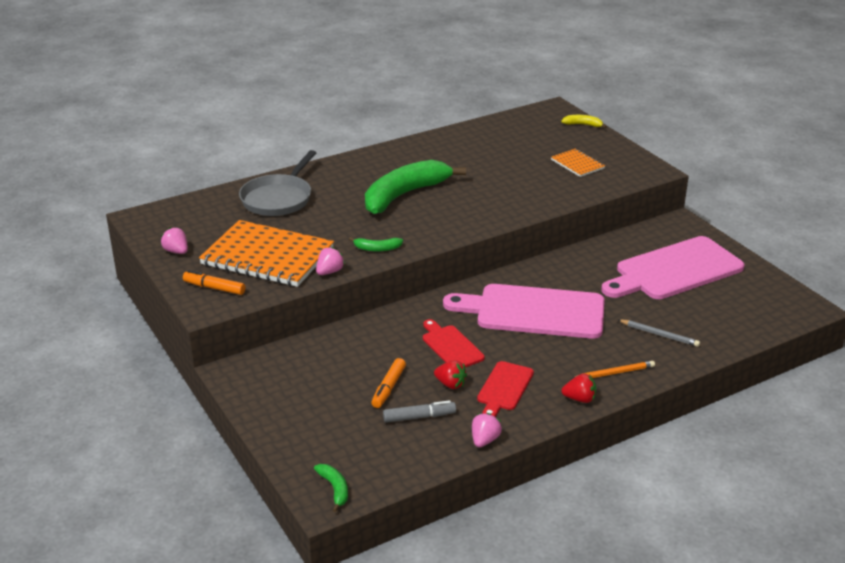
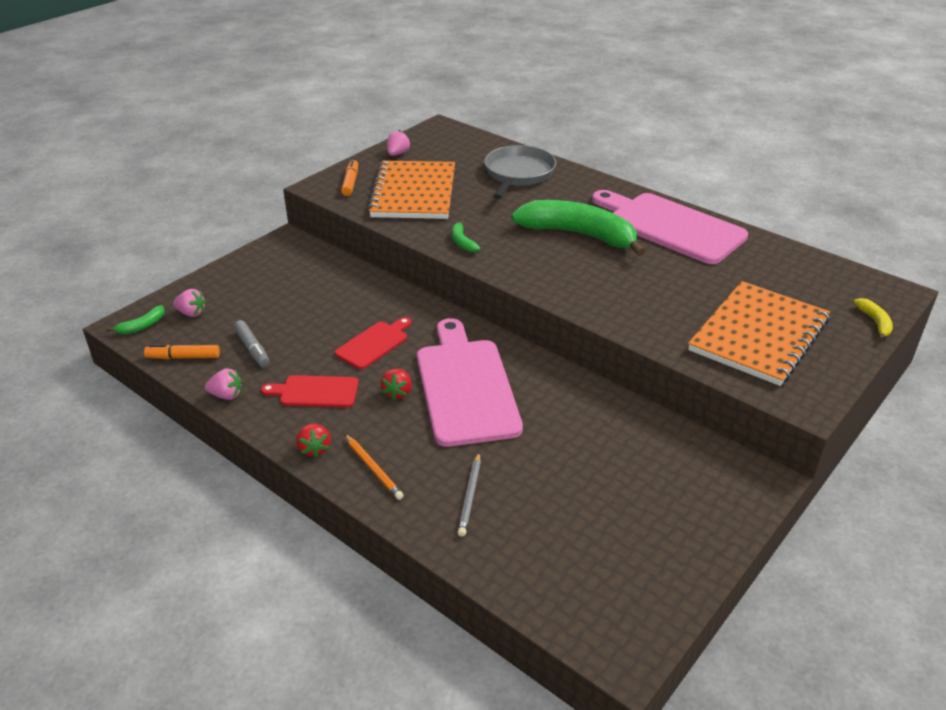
camera: 70 degrees right, 5 degrees up
(278, 198) = (518, 174): grey pan -> grey pan turned 105 degrees clockwise
(329, 272) = (405, 227): pink strawberry -> pink strawberry (191, 313)
(388, 388) = (291, 322): orange marker -> orange marker (183, 357)
(450, 384) = (310, 356): red strawberry -> red strawberry (397, 393)
(577, 164) = (759, 335): orange notebook -> orange notebook, size x2.12
(674, 270) = (631, 490): pink cutting board -> pink cutting board (670, 226)

